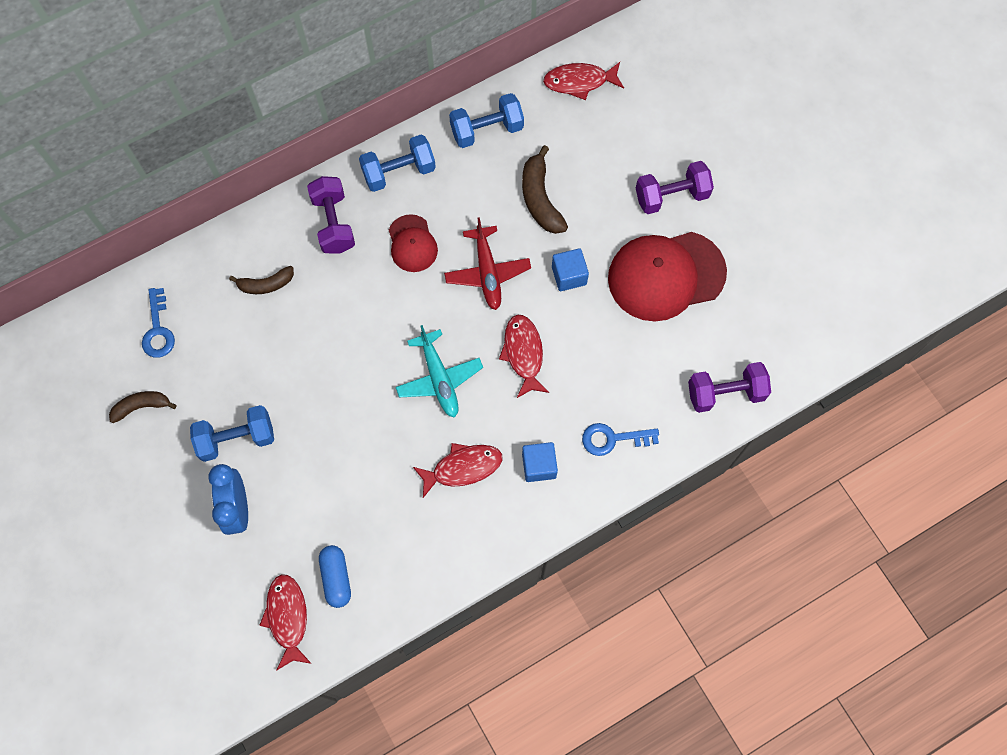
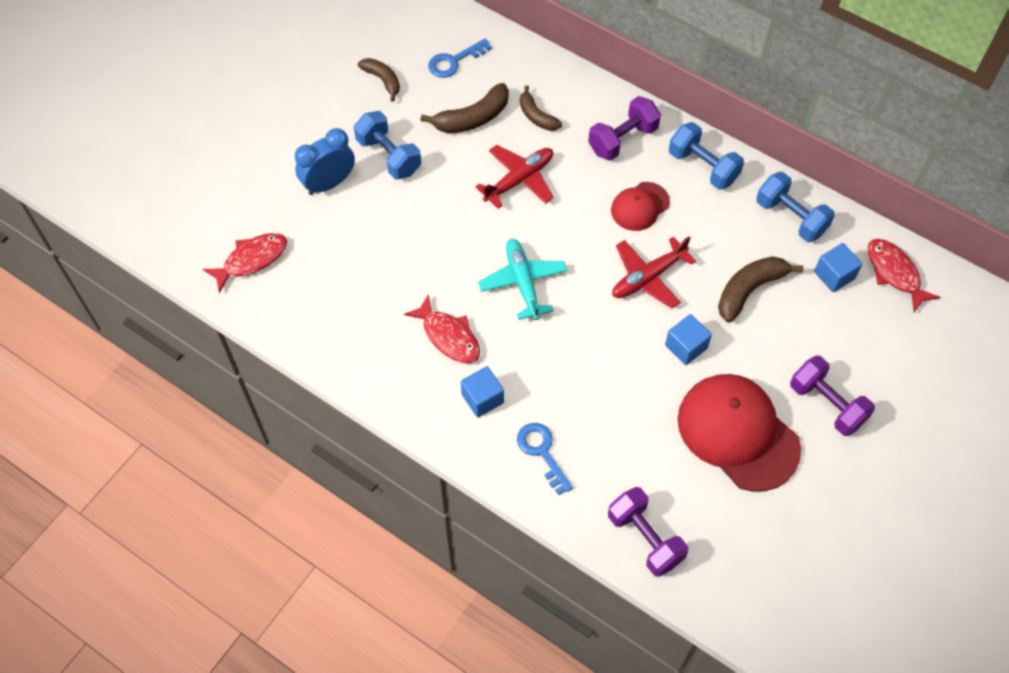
camera: 65 degrees right, 10 degrees down
(236, 342) = (472, 118): none -> brown banana
(328, 332) = (519, 180): none -> red plane
(336, 578) = (302, 281): blue capsule -> none
(439, 379) = (523, 282): turquoise plane -> turquoise plane turned 120 degrees clockwise
(523, 353) = (585, 340): red fish -> none
(559, 127) = (834, 275): none -> blue cube

